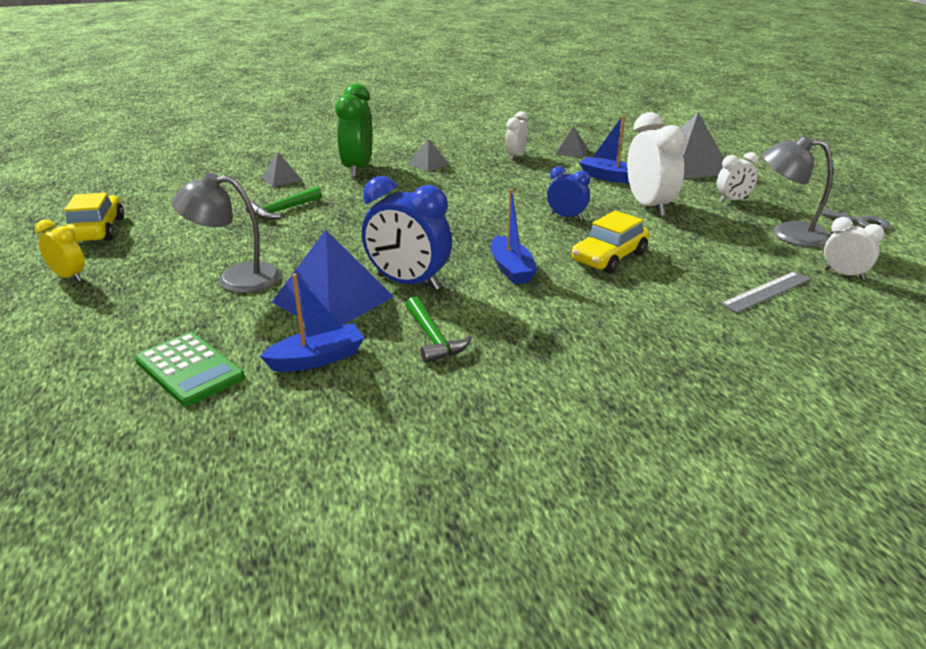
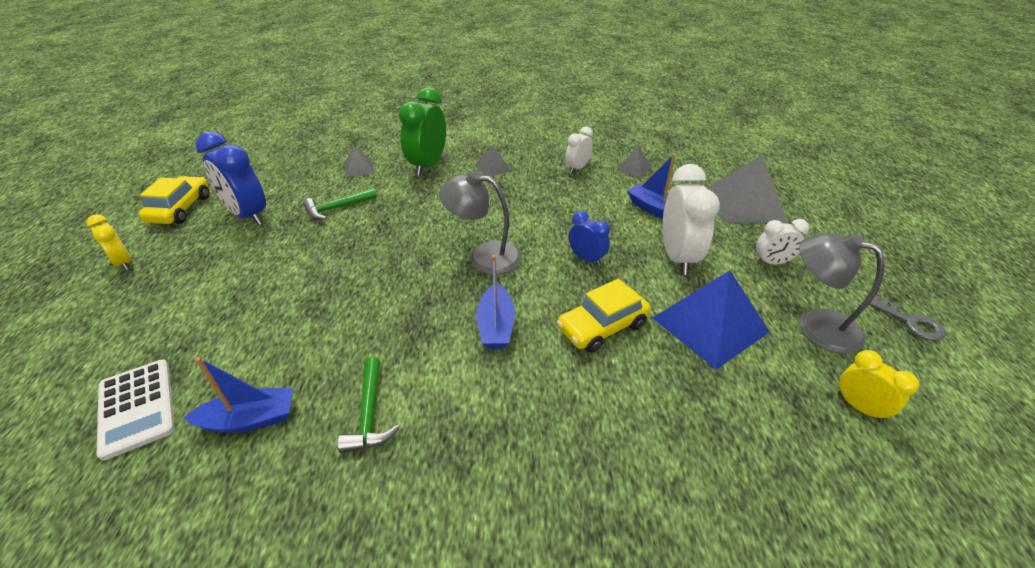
camera: 15 degrees right, 10 degrees up
(189, 369) = (137, 407): green calculator -> white calculator
(236, 279) = (247, 290): grey lamp -> grey lamp (484, 256)
(333, 299) = (311, 335): blue pyramid -> blue pyramid (710, 324)
(408, 283) = (390, 326): blue clock -> blue clock (248, 215)
(766, 292) = (753, 417): grey ruler -> none
(844, 274) = (859, 407): white clock -> yellow clock

